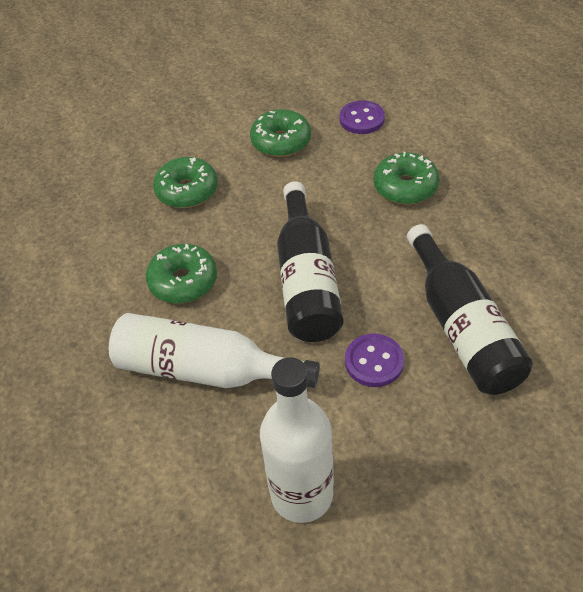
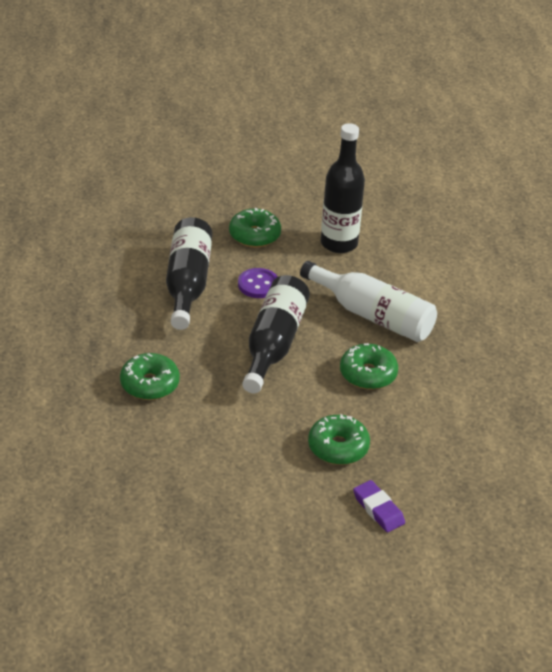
camera: 165 degrees left, 10 degrees down
(131, 151) = (378, 509): none -> purple eraser
(281, 141) = (228, 465): green donut -> green donut (254, 235)
(302, 494) = (339, 243): white bottle -> black bottle
(362, 119) = (138, 460): purple button -> none

